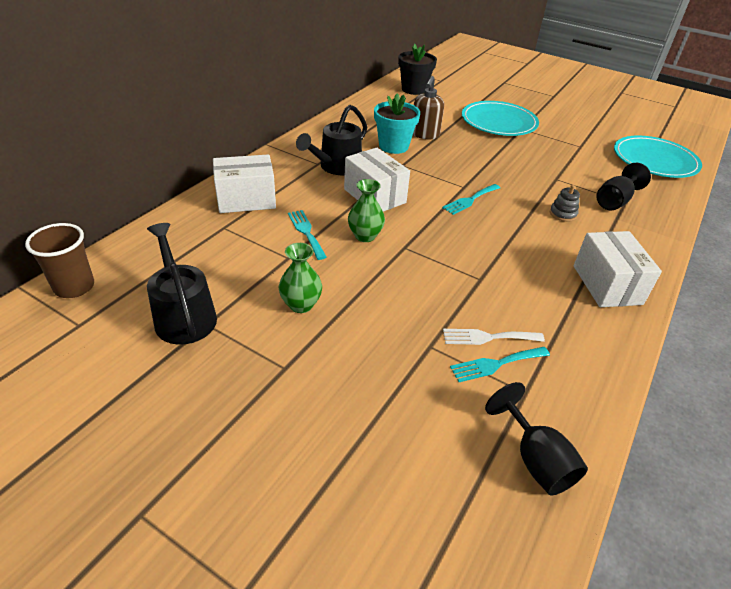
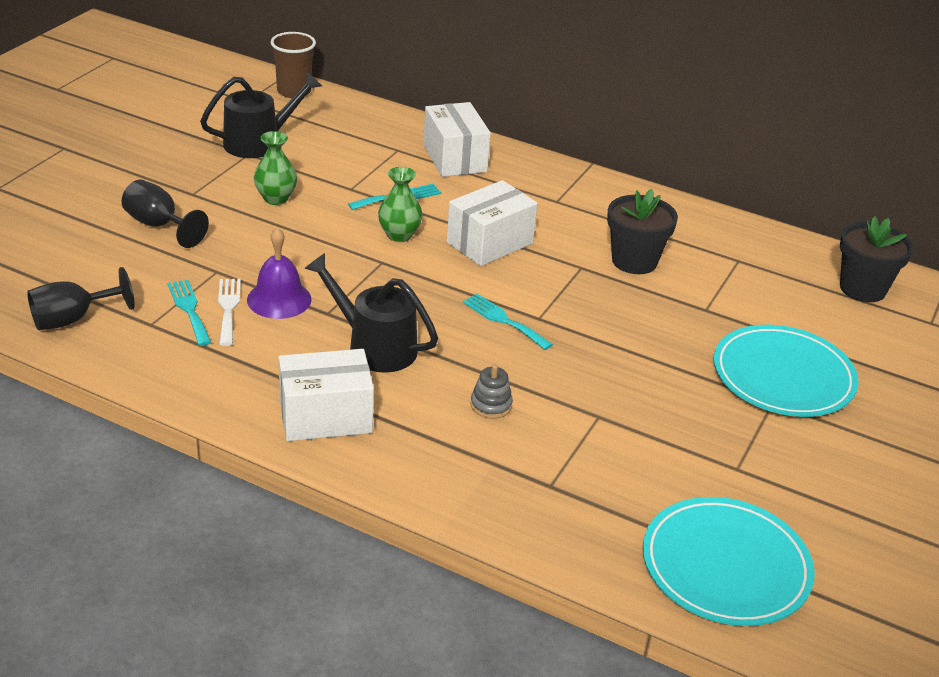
camera: 85 degrees right, 5 degrees down
(336, 167) = (553, 215): black watering can -> black watering can (374, 346)
(393, 146) = (634, 261): turquoise flower pot -> black flower pot
(424, 134) = (688, 291): brown soap dispenser -> none
(467, 305) = (279, 299): none -> purple bell
(614, 201) = (546, 472): black goblet -> black goblet (159, 225)

